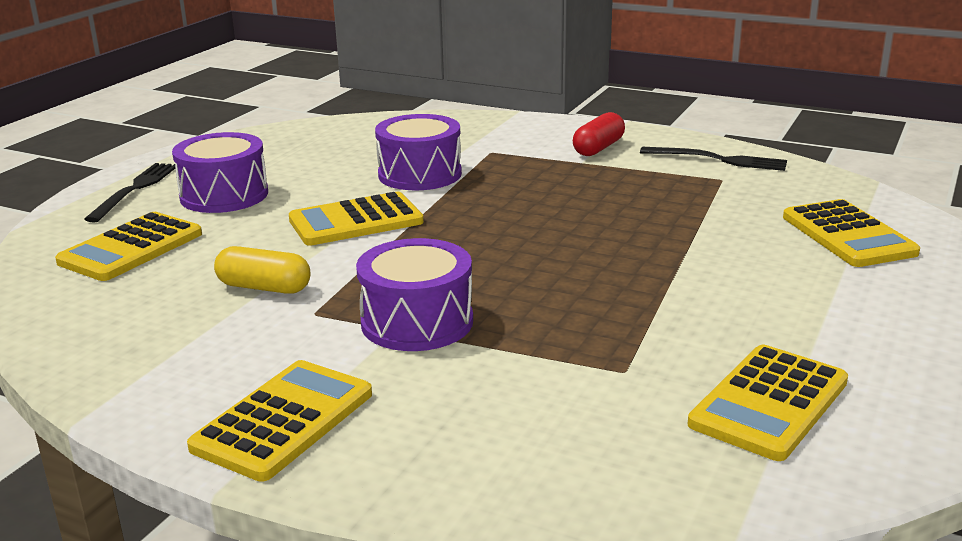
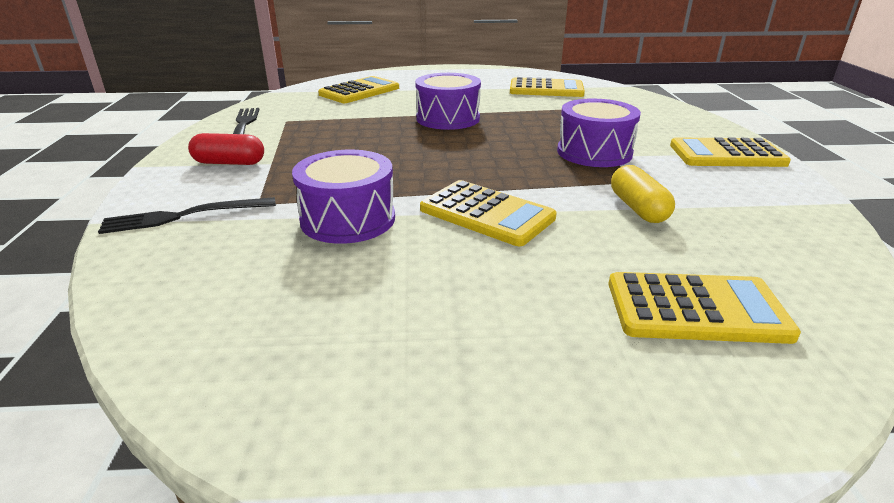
camera: 120 degrees left, 5 degrees up
(135, 189) = (580, 421): black fork -> black fork (184, 216)
(224, 195) = (511, 317): purple drum -> purple drum (448, 118)

